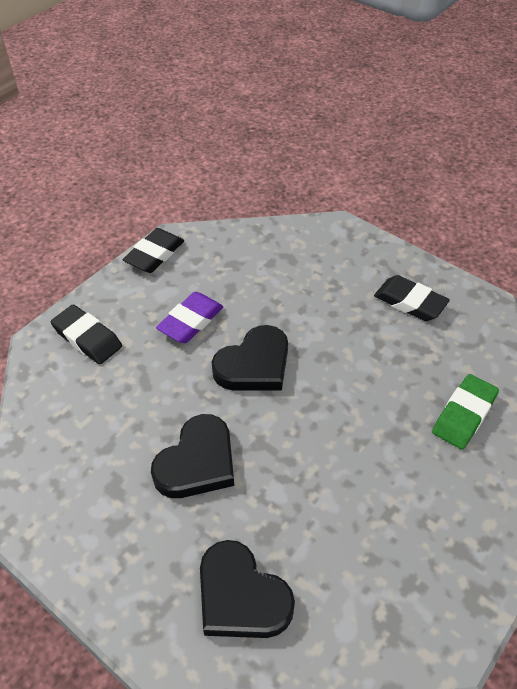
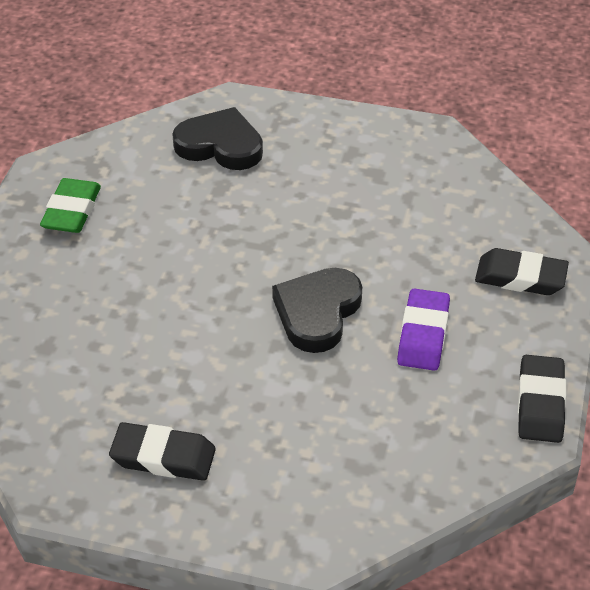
camera: 155 degrees right, 5 degrees down
(197, 462) = (316, 212): black heart -> none
(464, 414) = (63, 339): green eraser -> green eraser (72, 211)

